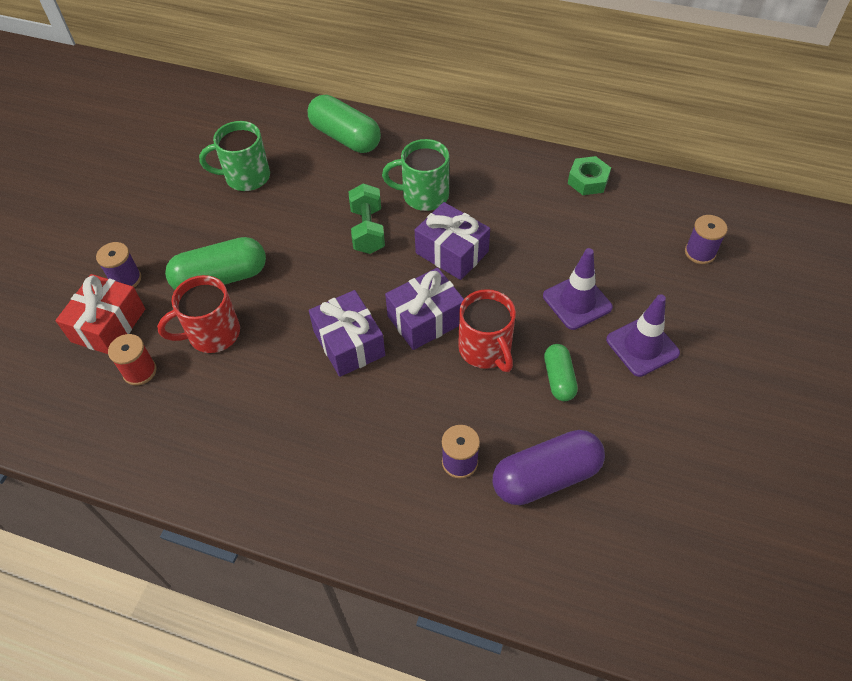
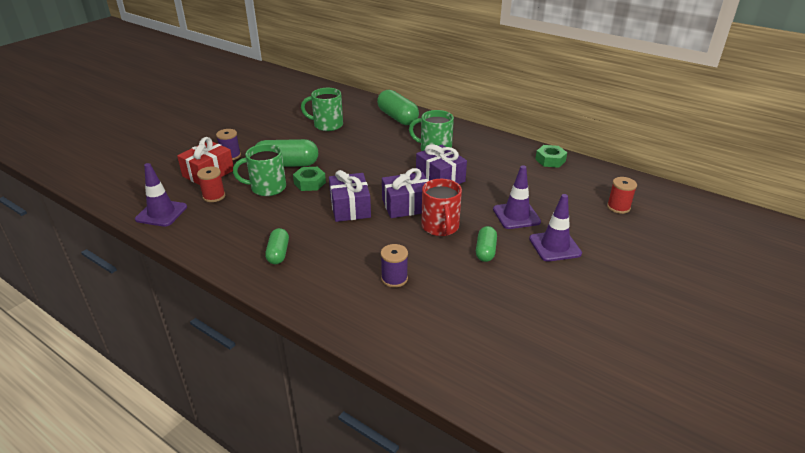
camera: 15 degrees right, 20 degrees down
(76, 426) = (161, 213): none -> purple traffic cone
(212, 334) = (267, 188): red mug -> green mug
(271, 308) = (310, 183): none -> green nut
(284, 459) = (278, 253): none -> green capsule
(368, 230) = (390, 159): green dumbbell -> none
(546, 477) = (452, 299): purple capsule -> none
(700, 252) = (618, 207): purple spool -> red spool

